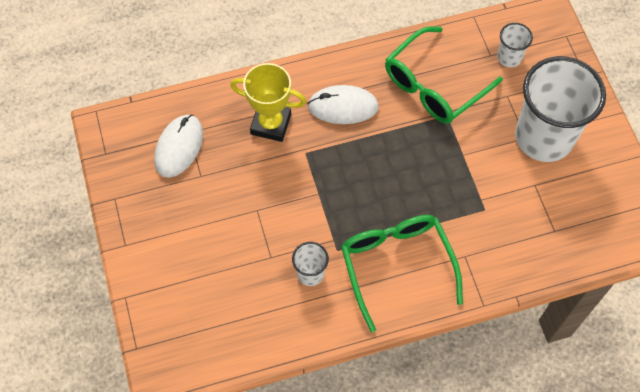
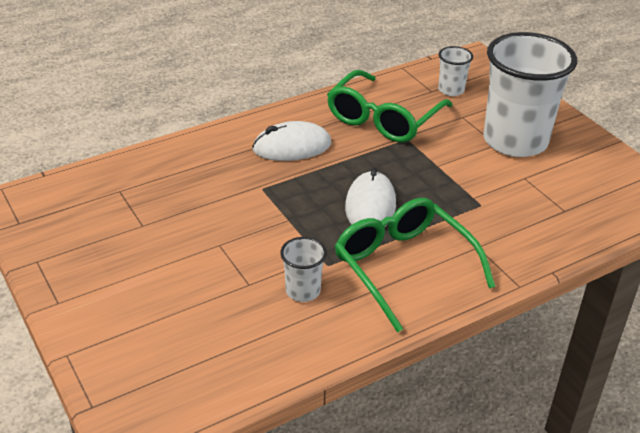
camera: 15 degrees left, 25 degrees down
(179, 147) = (110, 204): white mouse -> white mouse (370, 206)
(271, 124) = (215, 171): yellow trophy -> none

